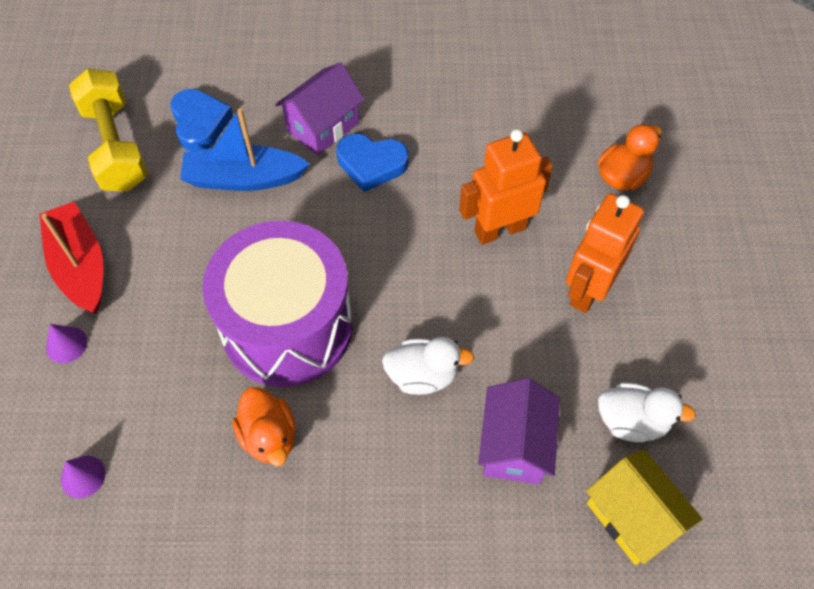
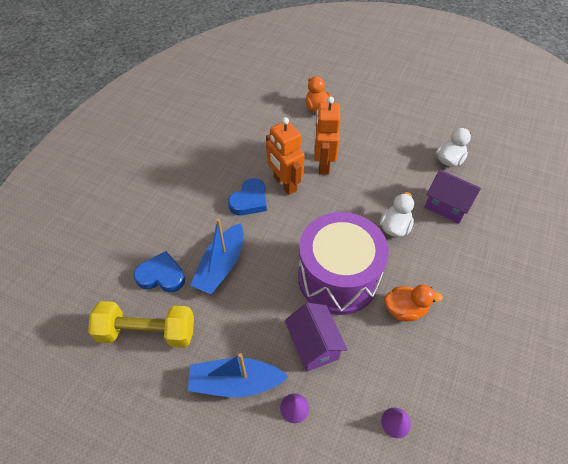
camera: 65 degrees left, 5 degrees down
(80, 265) = (235, 382): red boat -> blue boat
(323, 127) = (208, 213): purple house -> purple house (314, 345)
(588, 290) = (374, 146): orange robot -> orange robot (284, 184)
(632, 517) = (495, 179): yellow house -> none

